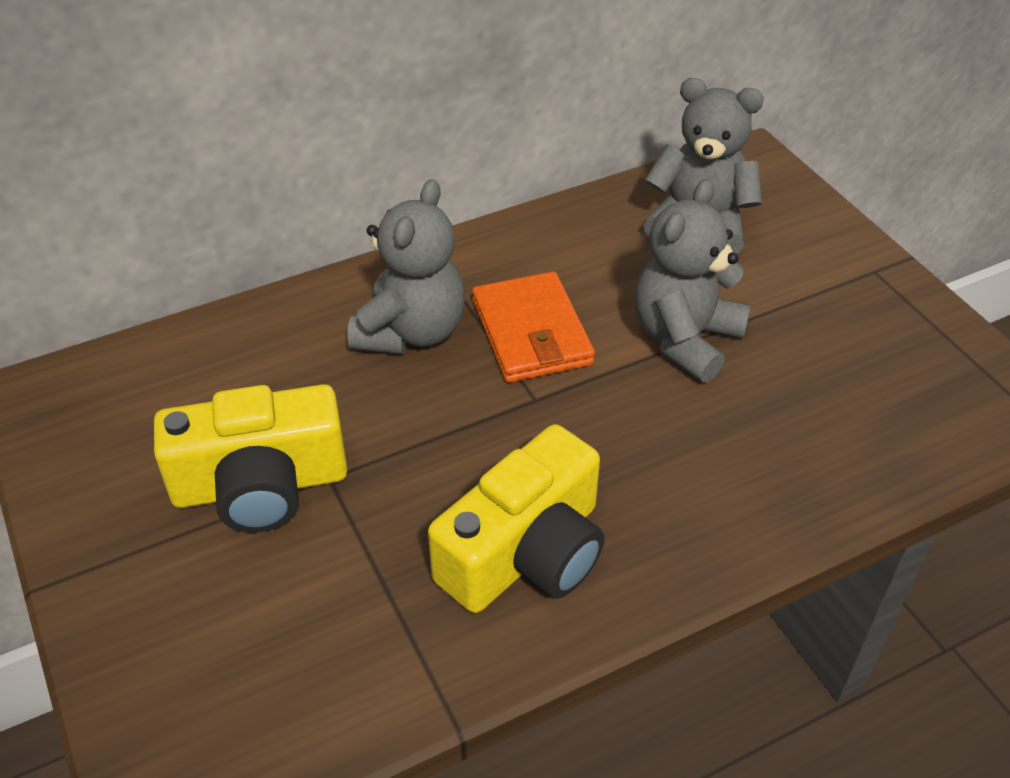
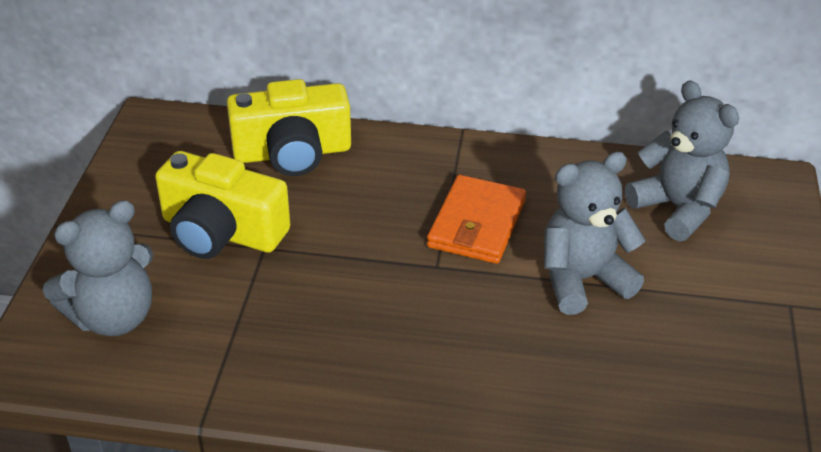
camera: 35 degrees right, 5 degrees down
(411, 332) = (397, 186): grey teddy bear -> grey teddy bear (113, 317)
(526, 553) = (337, 353): yellow camera -> yellow camera (292, 153)

